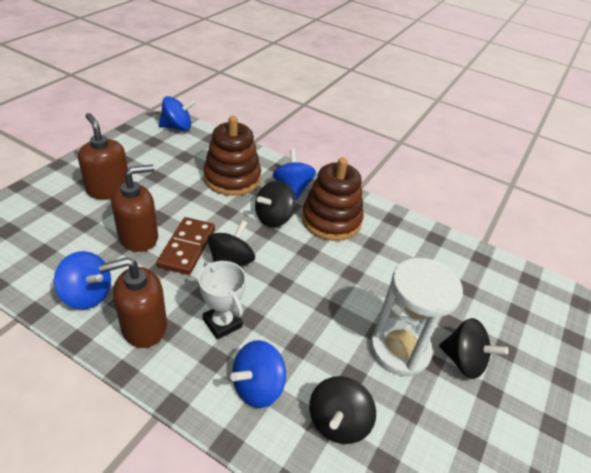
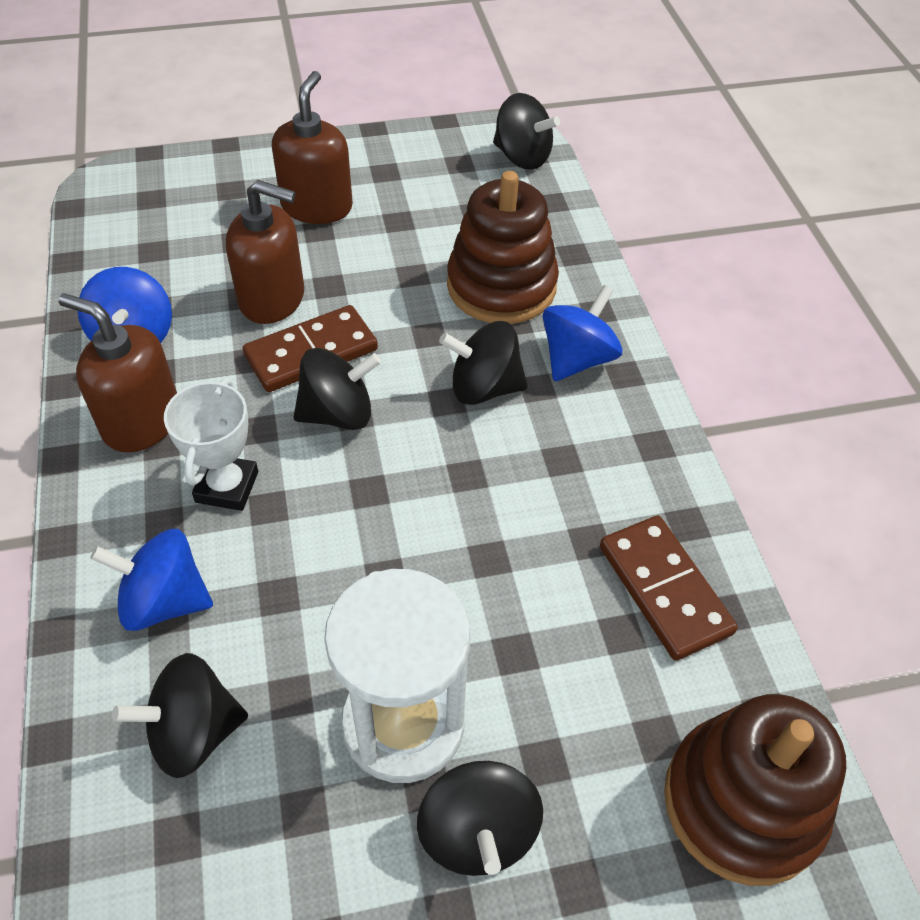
camera: 50 degrees right, 10 degrees up
(177, 127) = (522, 157): blue spinning top -> black spinning top
(331, 220) = (571, 452): brown stacking toy -> brown stacking toy (743, 802)
(412, 243) = (664, 589): none -> brown domino

